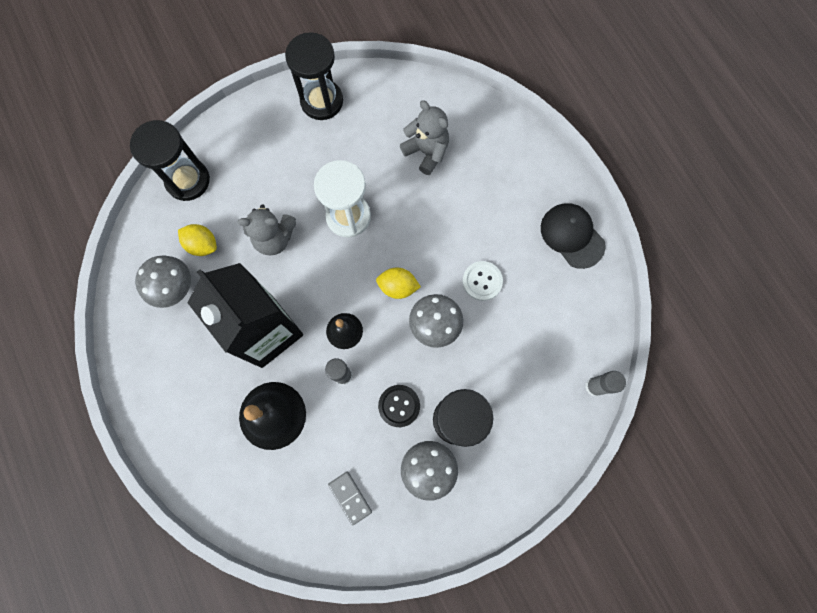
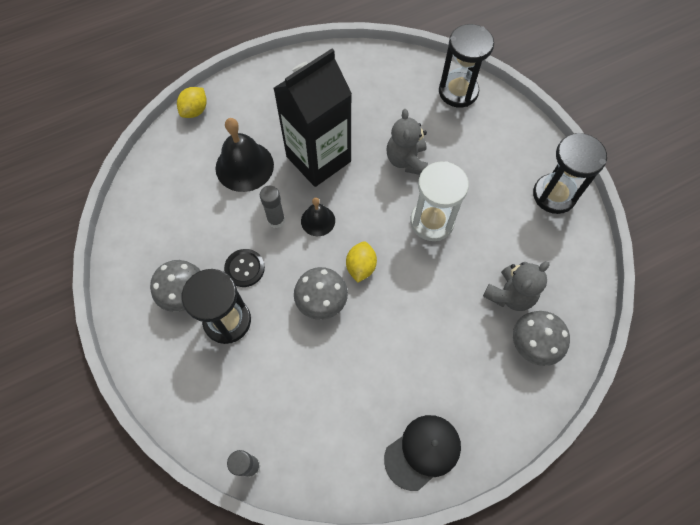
camera: 90 degrees right, 10 degrees down
(174, 287) = (358, 89): grey mushroom -> grey mushroom (533, 344)
(202, 245) = (398, 106): yellow lemon -> yellow lemon (195, 111)
(350, 497) = (167, 228): grey domino -> none
(482, 281) = (367, 349): white button -> none

